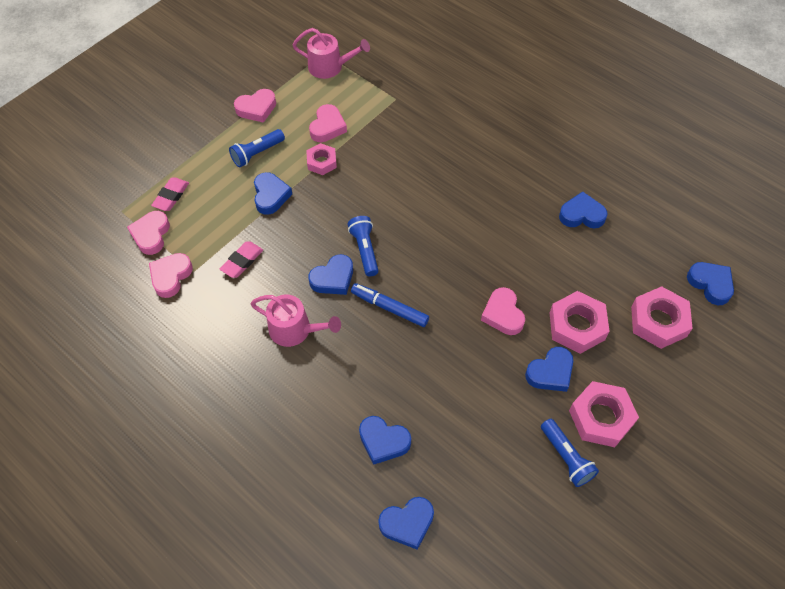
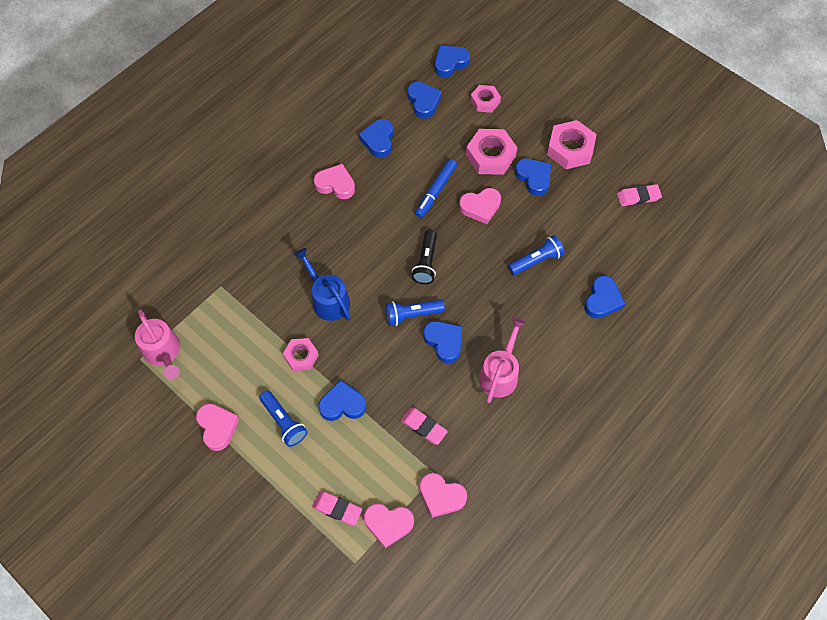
camera: 90 degrees left, 5 degrees up
(327, 127) = (253, 352): pink heart -> pink heart (335, 184)
(329, 67) = (163, 352): pink watering can -> pink watering can turned 135 degrees clockwise
(382, 179) = (328, 299): none -> blue watering can
(389, 308) = (475, 294): blue marker -> blue marker (435, 191)
(407, 523) = (668, 284): blue heart -> blue heart (423, 102)
(427, 262) = (426, 262): none -> black flashlight
(536, 498) = (638, 197): none -> pink eraser
(566, 457) = (604, 174): blue flashlight -> blue flashlight (536, 260)
(658, 321) = (485, 101): pink nut -> pink nut, size x0.62

